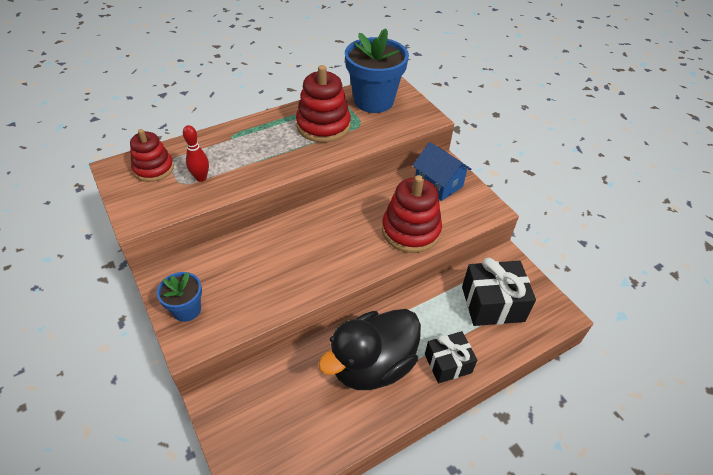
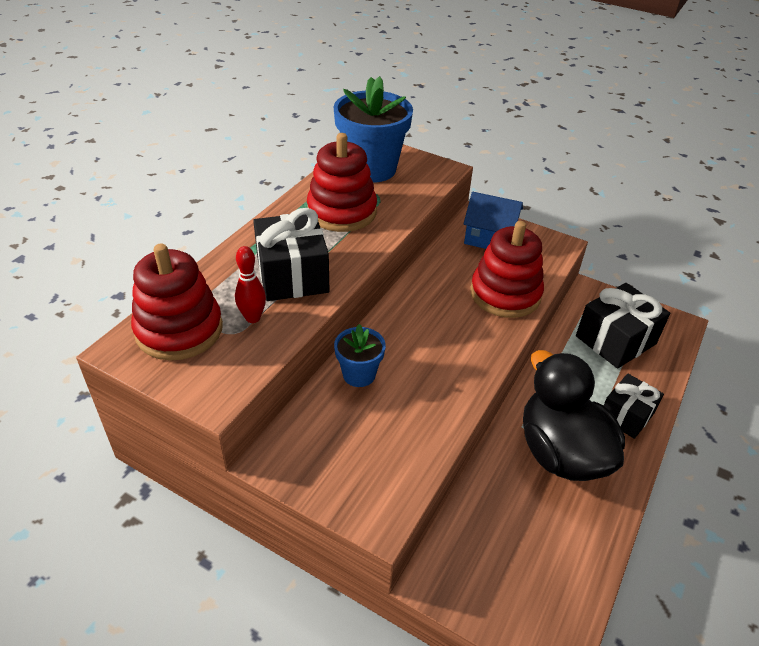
camera: 30 degrees left, 5 degrees down
(154, 169) = (179, 330): red stacking toy -> red stacking toy, size x1.52
(187, 310) = (343, 483): blue flower pot -> blue flower pot (359, 374)
(250, 159) = (292, 275): none -> black gift
(372, 365) = (561, 452): black duck -> black duck turned 135 degrees clockwise

